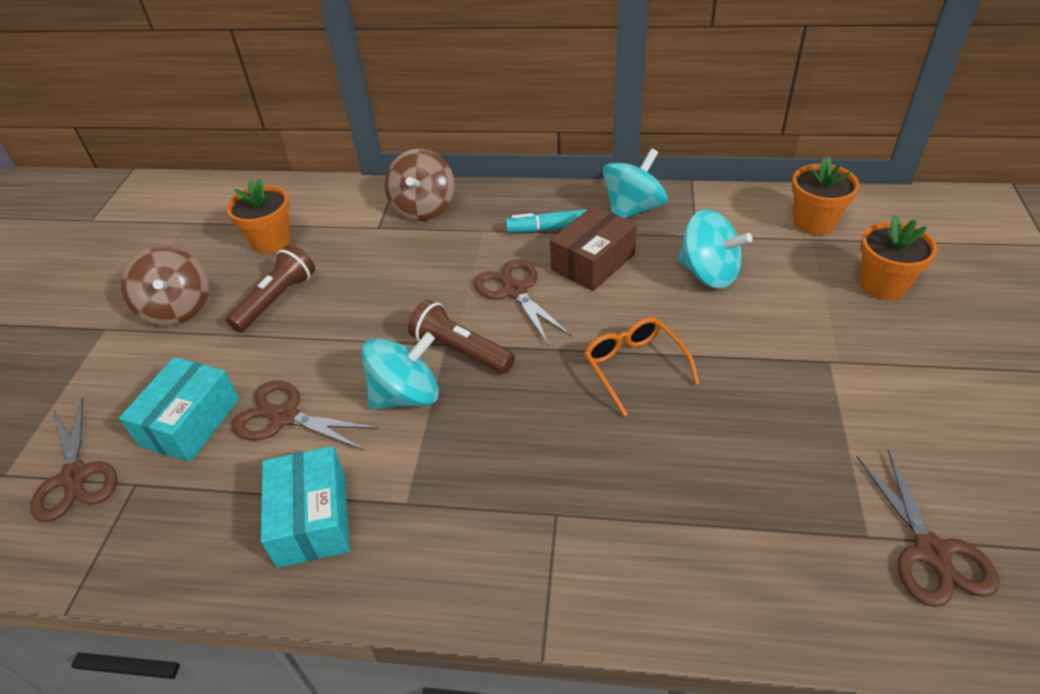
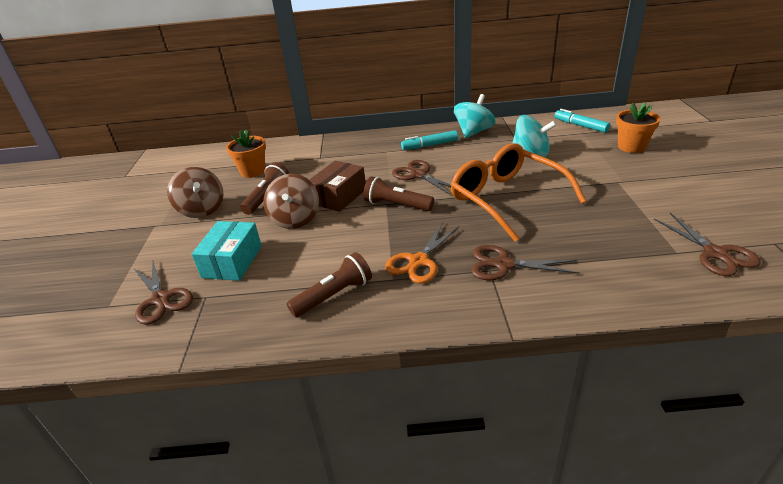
camera: 10 degrees left, 10 degrees down
(284, 417) = (295, 250): brown scissors -> brown scissors (503, 264)
(312, 519) = (334, 295): turquoise box -> brown flashlight
(406, 395) = (371, 229): turquoise spinning top -> none
(423, 208) = (345, 146): brown spinning top -> brown spinning top (295, 219)
(455, 475) = (418, 261): none -> orange scissors
(593, 262) = (460, 157): brown box -> brown box (339, 196)
(634, 367) = (506, 198): orange glasses -> orange glasses, size x1.85
(814, 222) = (580, 126): orange flower pot -> turquoise marker

